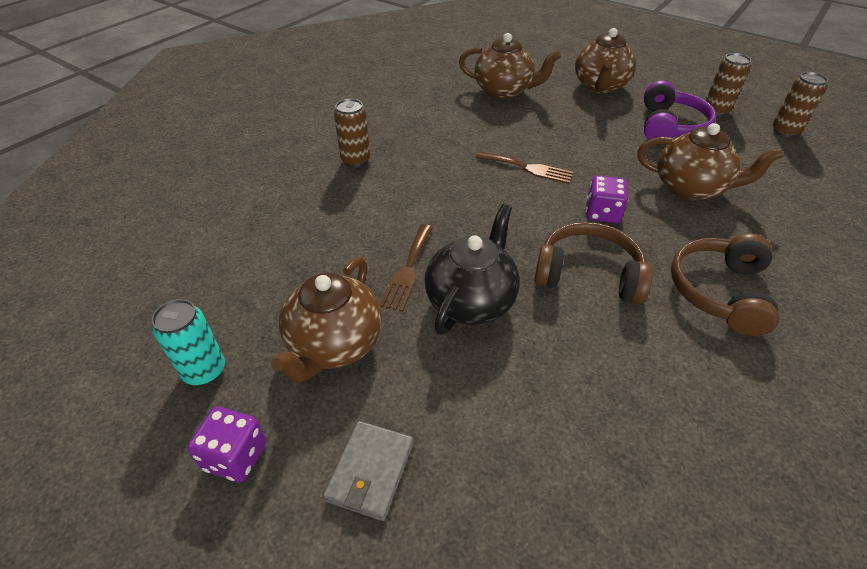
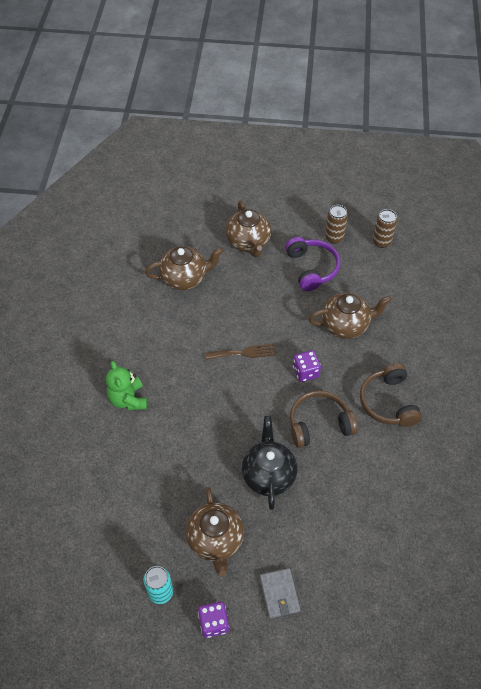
camera: 30 degrees left, 10 degrees up
(355, 160) = (128, 399): brown can -> green teddy bear
(408, 270) = (221, 472): brown fork -> none

